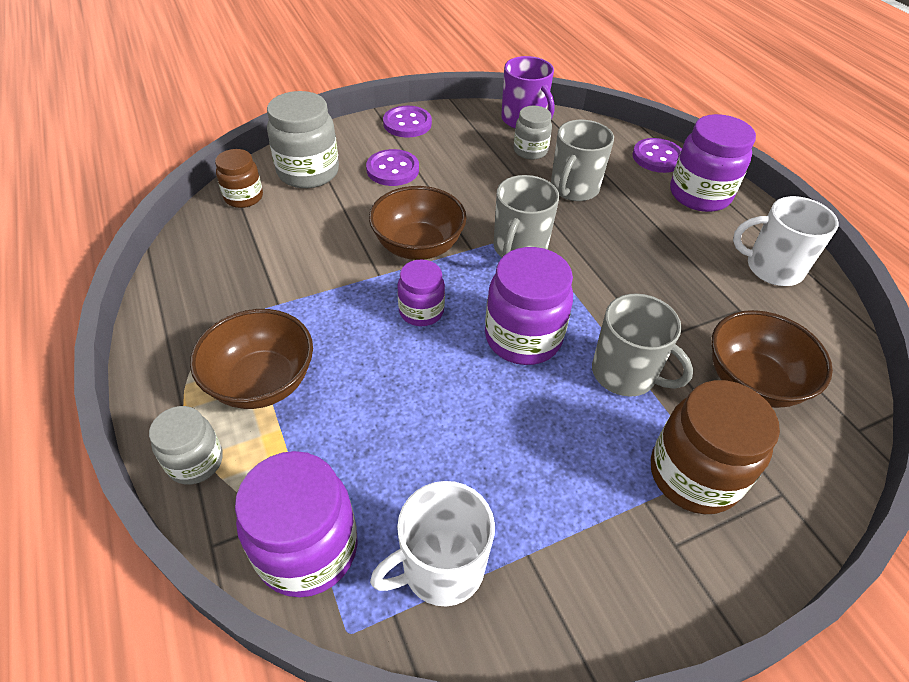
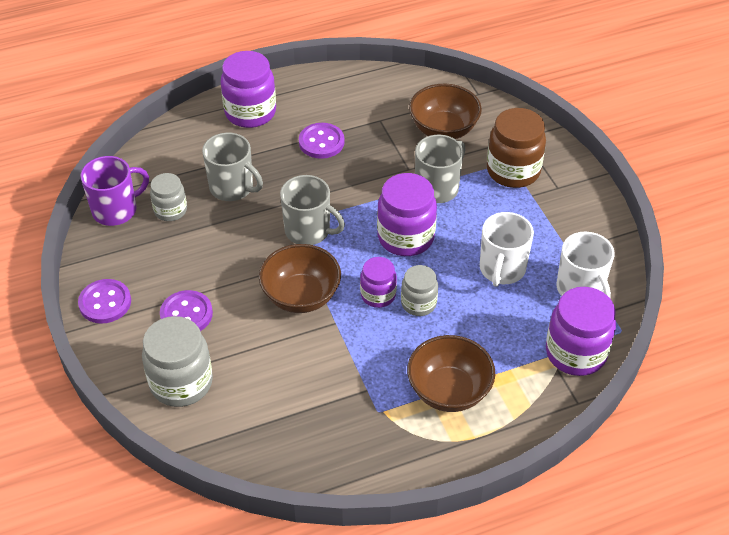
camera: 85 degrees left, 0 degrees up
(195, 461) = (519, 421): grey jar -> grey jar (418, 303)
(244, 197) = (217, 433): brown jar -> none
(657, 157) = (194, 127): purple button -> purple button (321, 142)
(772, 268) = (339, 94): white mug -> white mug (502, 269)

